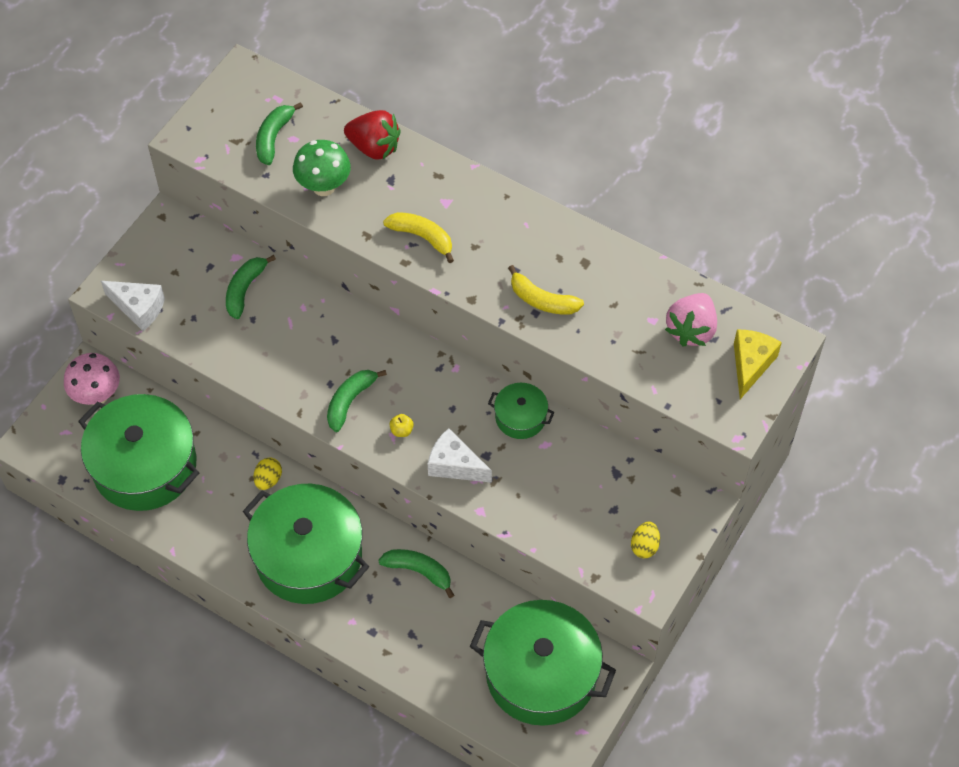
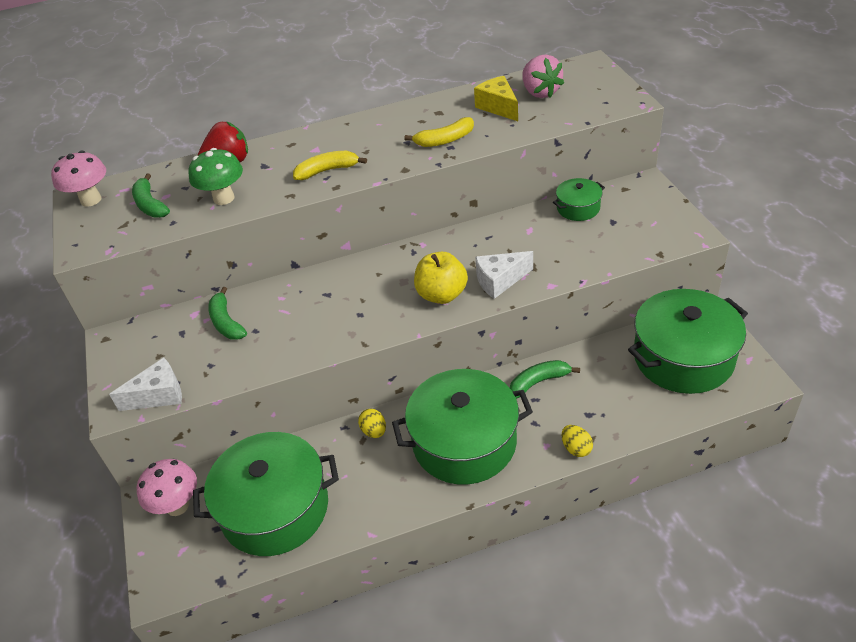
camera: 45 degrees left, 15 degrees down
(245, 86) = (91, 200): none -> pink mushroom
(350, 401) = (387, 310): green banana -> none
(401, 430) = (442, 294): yellow apple -> yellow apple, size x2.40
(520, 417) = (496, 231): green pot -> green pot (578, 208)
(644, 546) = (655, 220): yellow egg -> yellow egg (576, 448)
(750, 365) = (592, 81): yellow cheese -> yellow cheese (498, 107)

